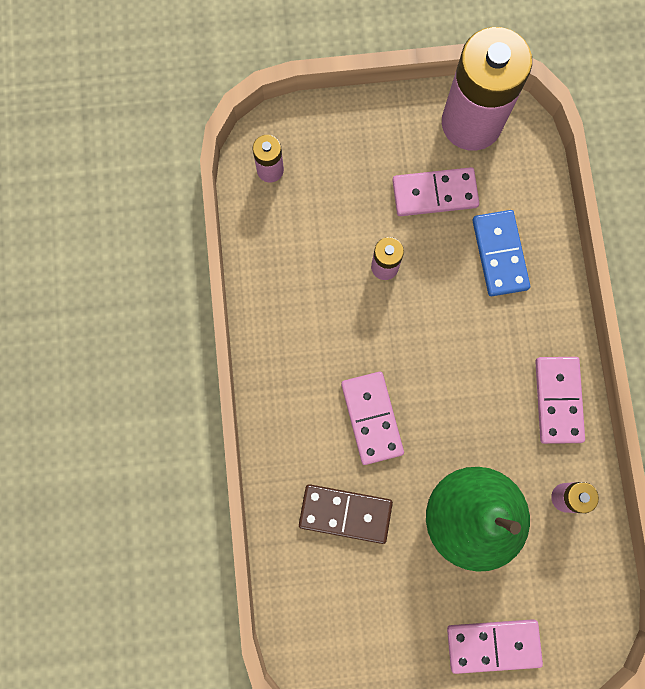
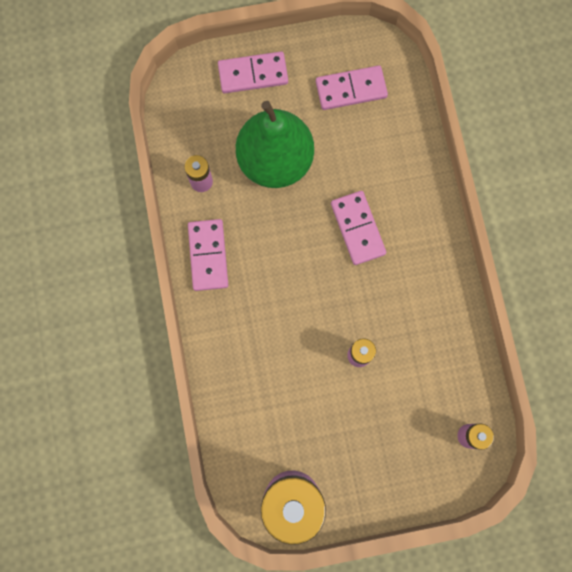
camera: 175 degrees right, 0 degrees up
(345, 514) = (371, 155): brown domino -> none
(434, 193) = (321, 426): pink domino -> pink domino (351, 89)
(500, 254) = (260, 375): blue domino -> none

